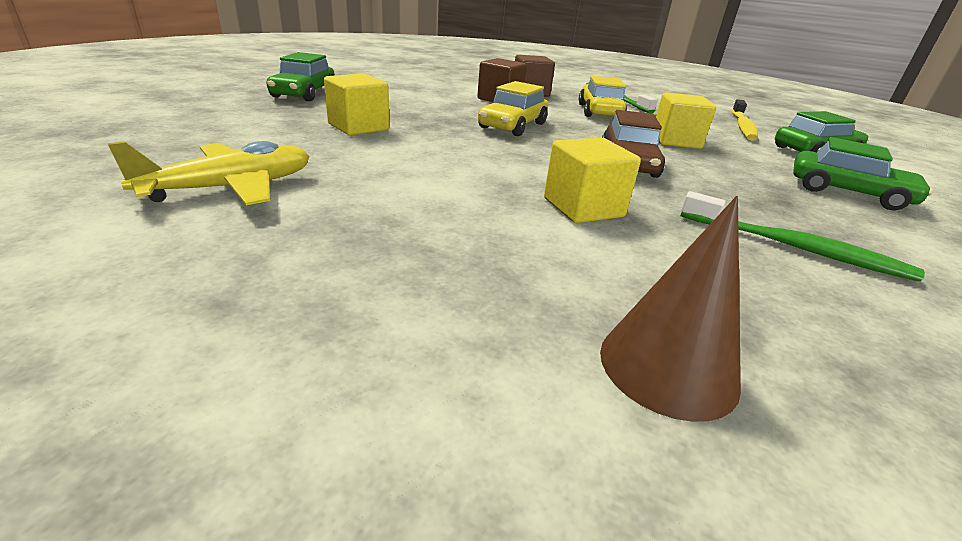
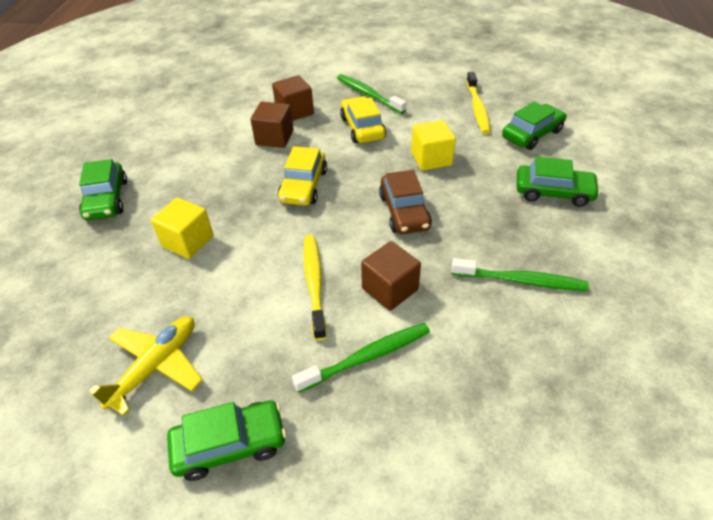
camera: 15 degrees left, 15 degrees up
(248, 275) = (230, 444): none -> green car
(482, 181) = (314, 283): none -> yellow toothbrush
(518, 252) = (367, 357): none -> green toothbrush
(583, 208) = (390, 289): yellow cube -> brown cube
(668, 367) = (466, 419): brown cone -> none

